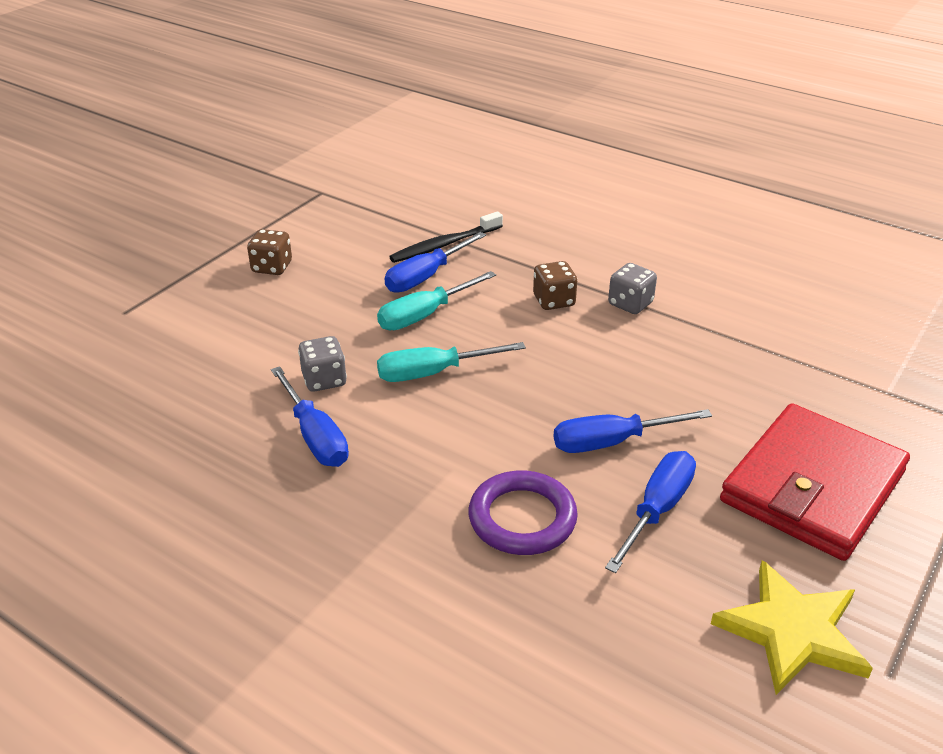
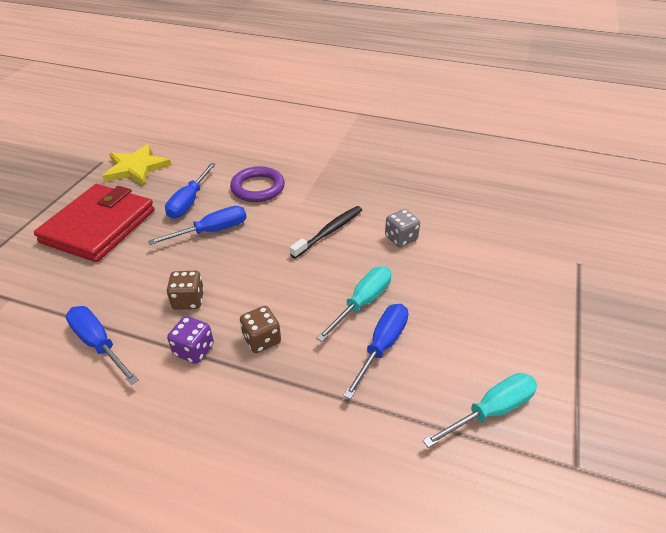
camera: 165 degrees right, 5 degrees up
(272, 267) = (519, 329): brown dice -> brown dice (188, 300)
(315, 436) = (382, 206): blue screwdriver -> blue screwdriver (98, 344)
(433, 373) = (334, 255): turquoise screwdriver -> turquoise screwdriver (491, 411)
(444, 245) = (385, 396): black toothbrush -> black toothbrush (329, 232)
(630, 304) = (194, 350): grey dice -> purple dice

